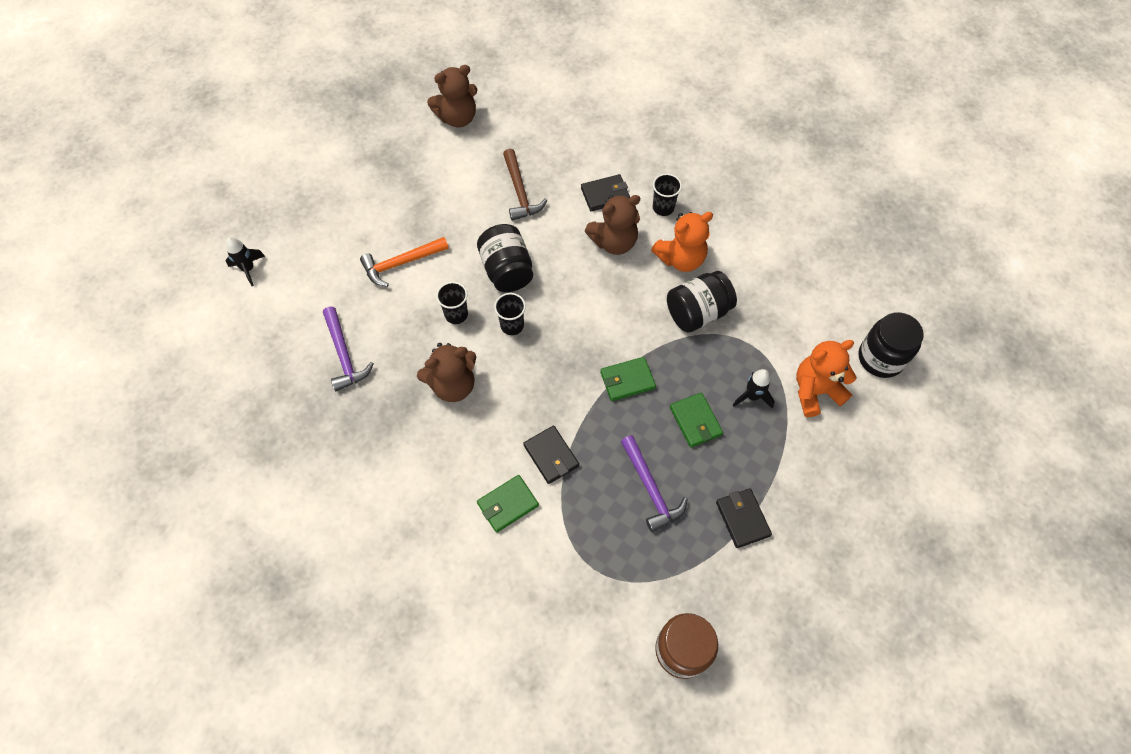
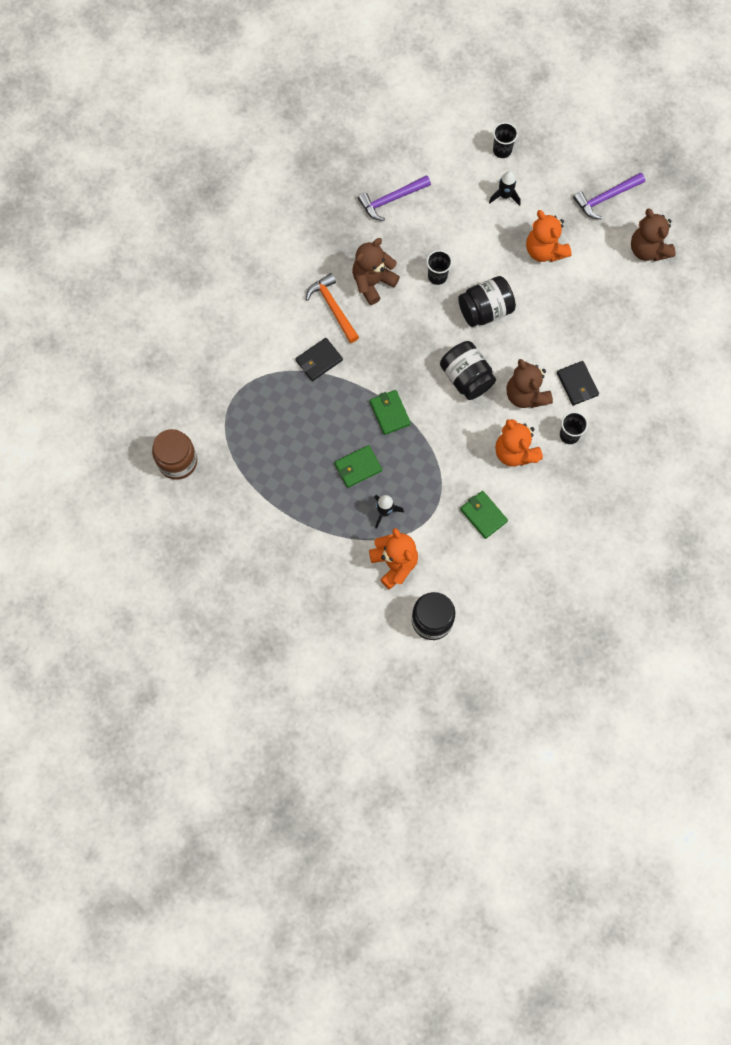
camera: 85 degrees right, 10 degrees up
(248, 269) = (462, 114): black rocket -> black rocket (505, 196)
(401, 263) = (482, 227): orange hammer -> orange hammer (333, 307)
(442, 207) = (544, 250): none -> orange teddy bear
(453, 385) = (373, 282): brown teddy bear -> brown teddy bear turned 75 degrees clockwise
(508, 504) = (277, 333): green wallet -> green wallet (483, 515)
(512, 325) = (431, 320): black cup -> black cup (502, 150)
(520, 192) = (570, 312): brown hammer -> none
(651, 489) = (297, 435): purple hammer -> purple hammer (606, 198)
(697, 312) = (461, 467): black jar -> black jar (466, 378)
(742, 519) = (278, 503): black wallet -> none

